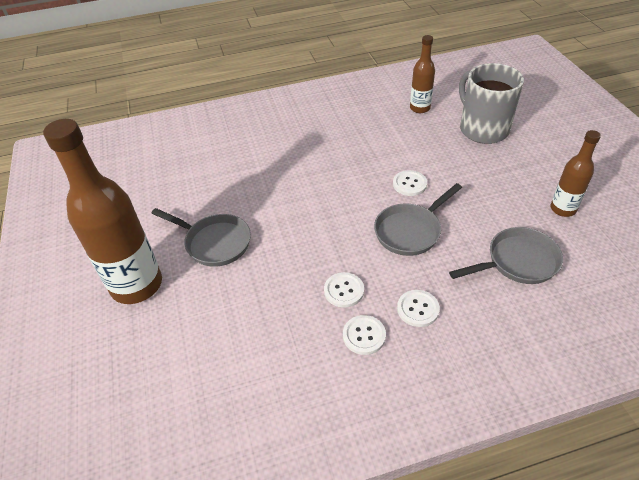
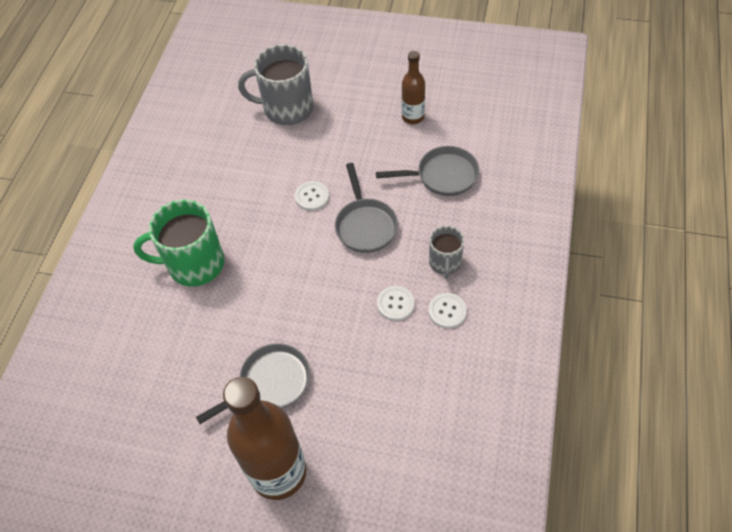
camera: 60 degrees left, 10 degrees up
(293, 151) = (194, 264): none -> green mug
(418, 309) = (445, 263): white button -> grey mug
(420, 108) = (220, 135): brown bottle -> none
(517, 262) = (443, 176): grey pan -> grey pan turned 75 degrees clockwise

